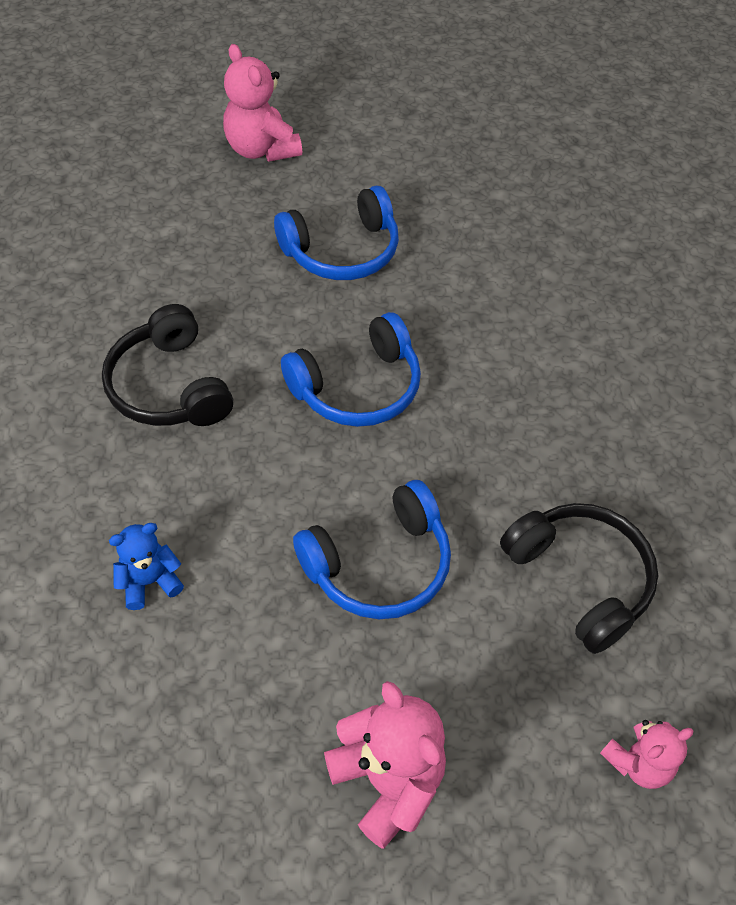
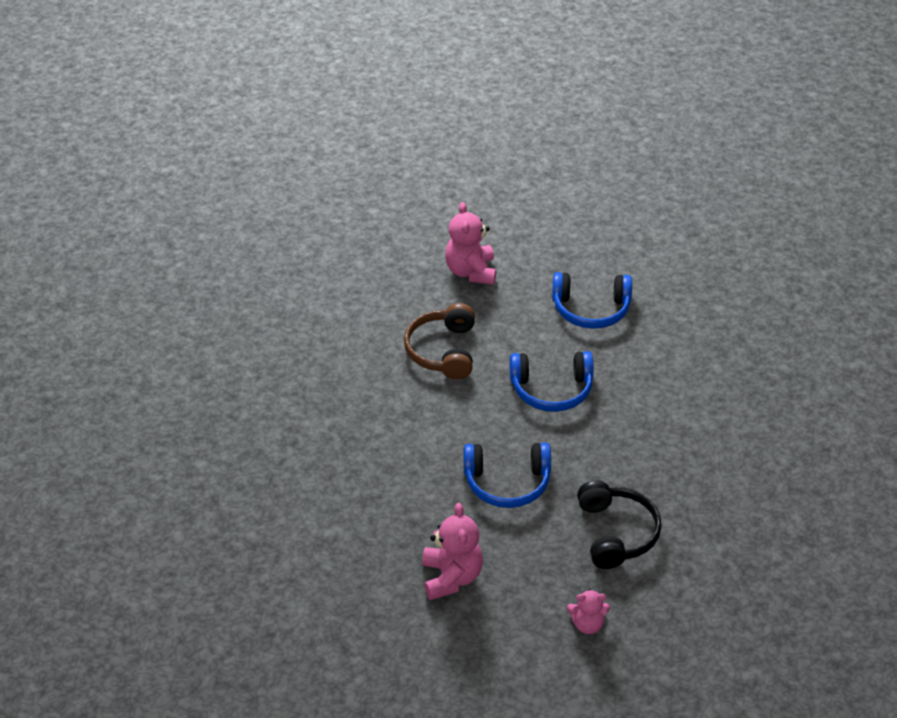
camera: 30 degrees right, 10 degrees down
(149, 581) = (381, 444): blue teddy bear -> none
(169, 386) = (443, 351): black headphones -> brown headphones
(261, 149) = (577, 229): pink teddy bear -> pink teddy bear (471, 271)

